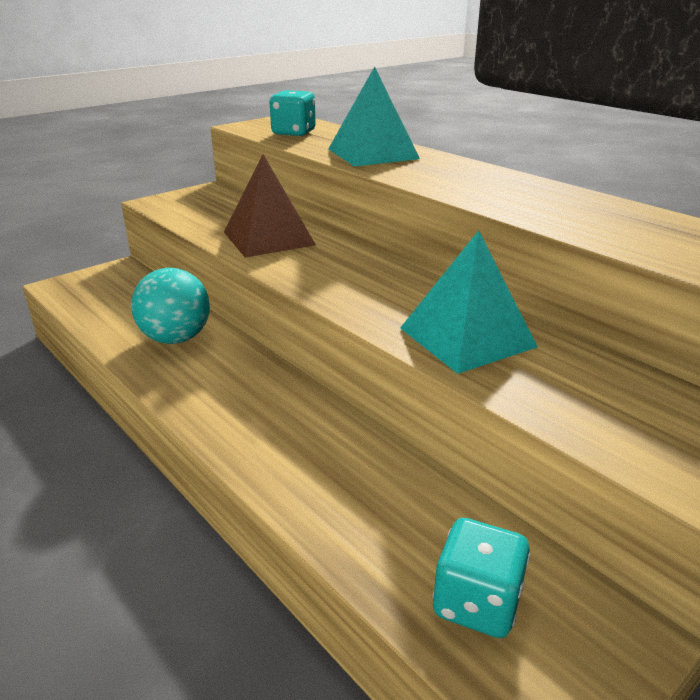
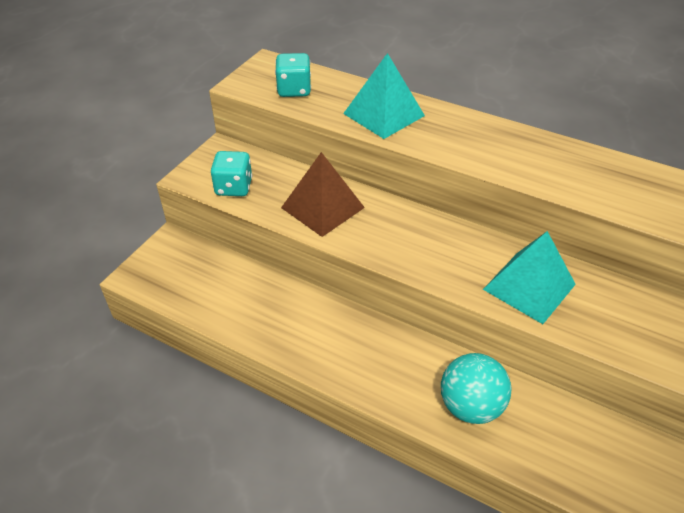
camera: 20 degrees left, 15 degrees up
(176, 338) = (281, 311): turquoise ball -> turquoise ball (470, 406)
(476, 603) = (599, 469): turquoise dice -> turquoise dice (234, 187)

